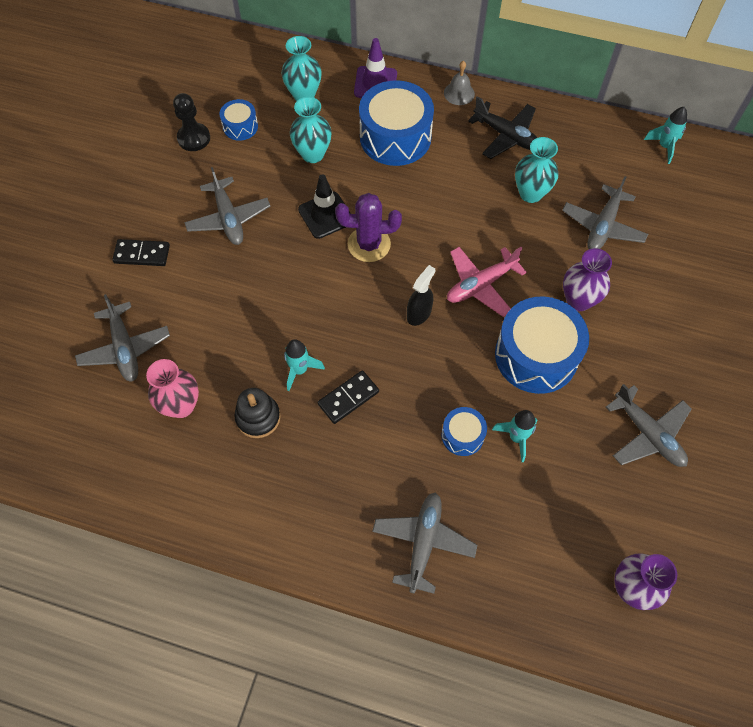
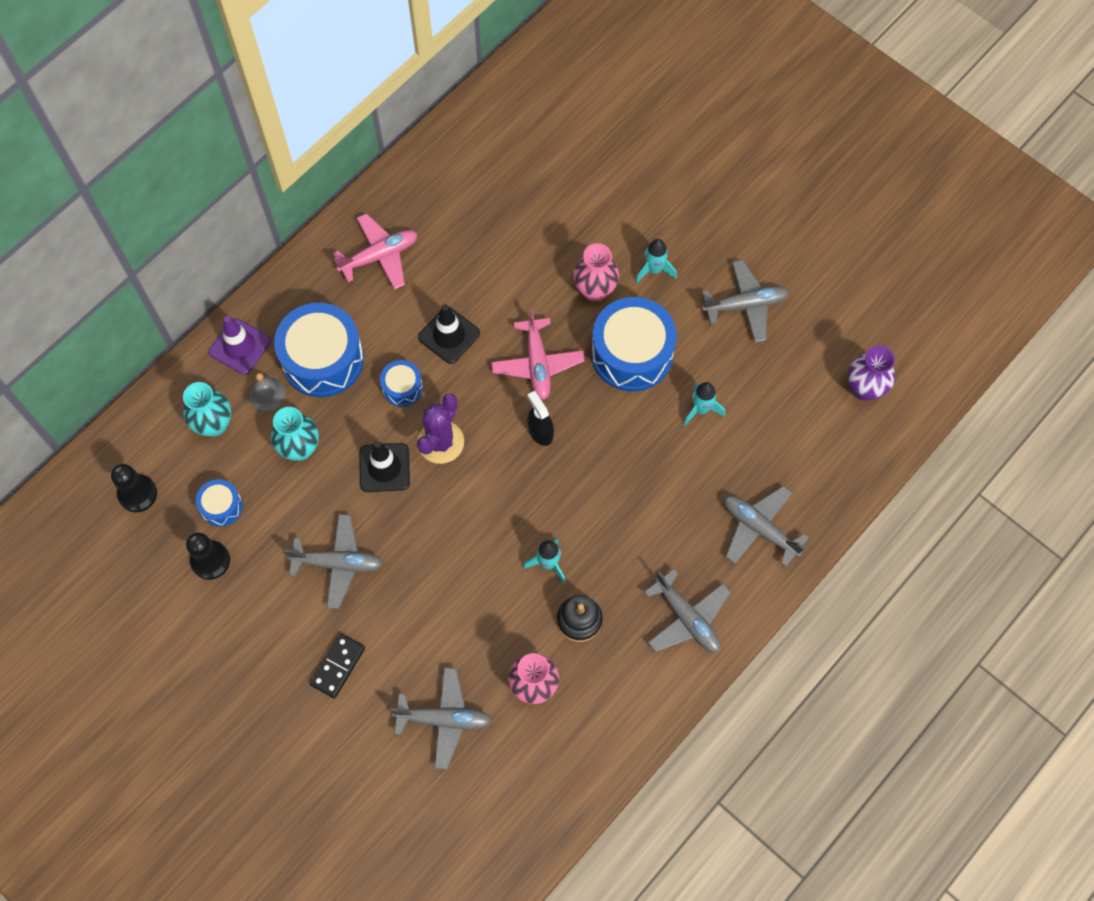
camera: 65 degrees left, 5 degrees up
(226, 75) = (137, 494): none -> black pawn
(348, 398) = (597, 532): black domino -> none
(459, 93) = (300, 273): grey bell -> grey bell (267, 394)
(462, 435) = (679, 452): blue drum -> blue drum (402, 387)
(467, 210) = (449, 335): none -> black traffic cone
(506, 136) = (379, 256): black plane -> pink plane
(530, 193) = (459, 269): turquoise vase -> none
(578, 300) = (595, 290): purple vase -> pink vase
(603, 226) = (528, 228): grey plane -> grey plane (687, 618)
(664, 146) = (469, 127): turquoise rocket -> turquoise rocket (654, 269)

